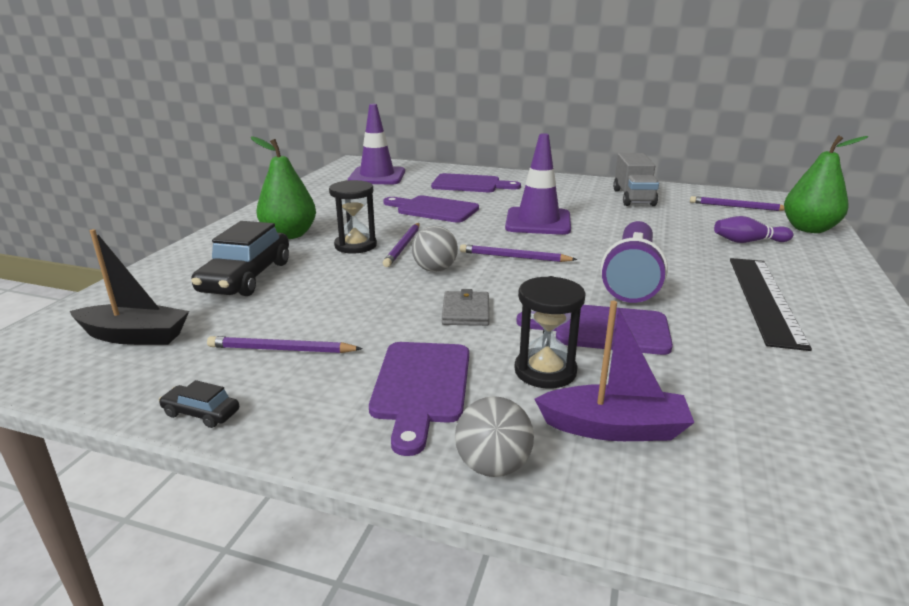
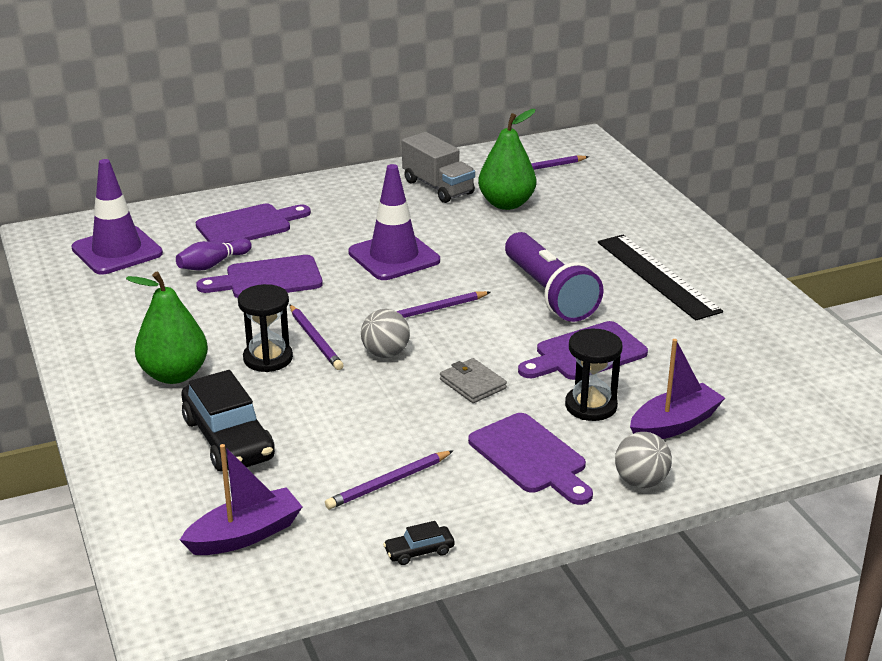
camera: 40 degrees left, 5 degrees up
(135, 336) = (245, 535): black boat -> purple boat
(748, 241) = (590, 214): purple bowling pin -> purple bowling pin (212, 264)
(808, 229) = (619, 179): green pear -> green pear (506, 204)

